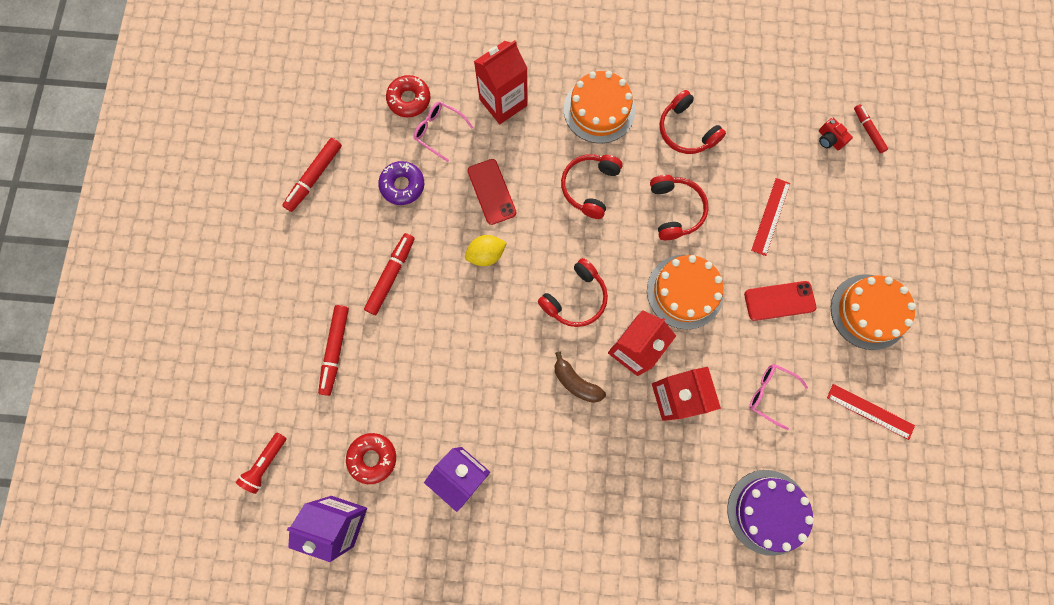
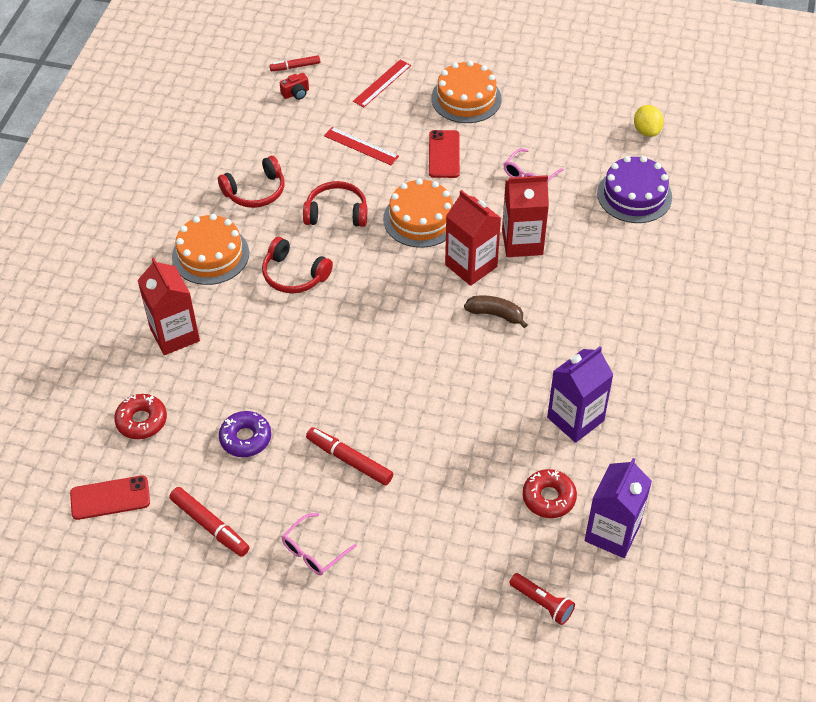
camera: 80 degrees left, 25 degrees down
(335, 350) = (424, 522): red marker -> none
(439, 131) = (190, 397): pink glasses -> pink glasses (314, 551)
(486, 254) = (346, 371): yellow lemon -> yellow lemon (646, 131)
(492, 192) = (276, 357): red phone -> red phone (110, 498)
(575, 298) = (410, 303): red headphones -> none
(576, 382) = (495, 314): brown banana -> brown banana turned 120 degrees counterclockwise
(870, 411) = (555, 114): red ruler -> red ruler (382, 83)

